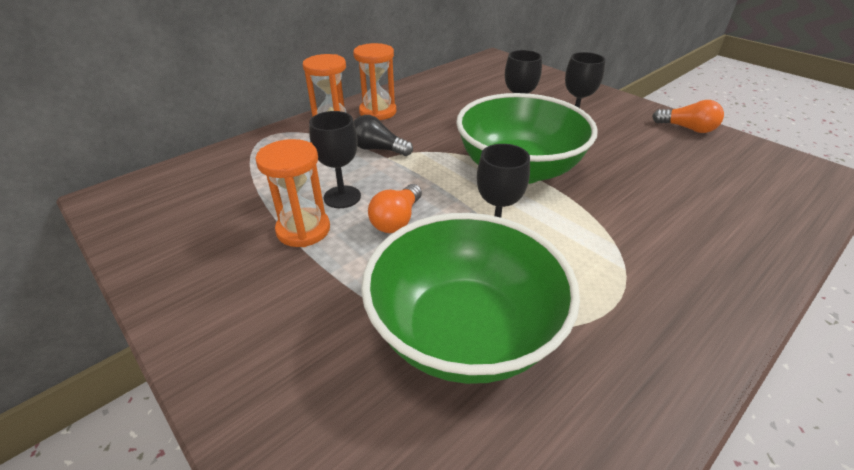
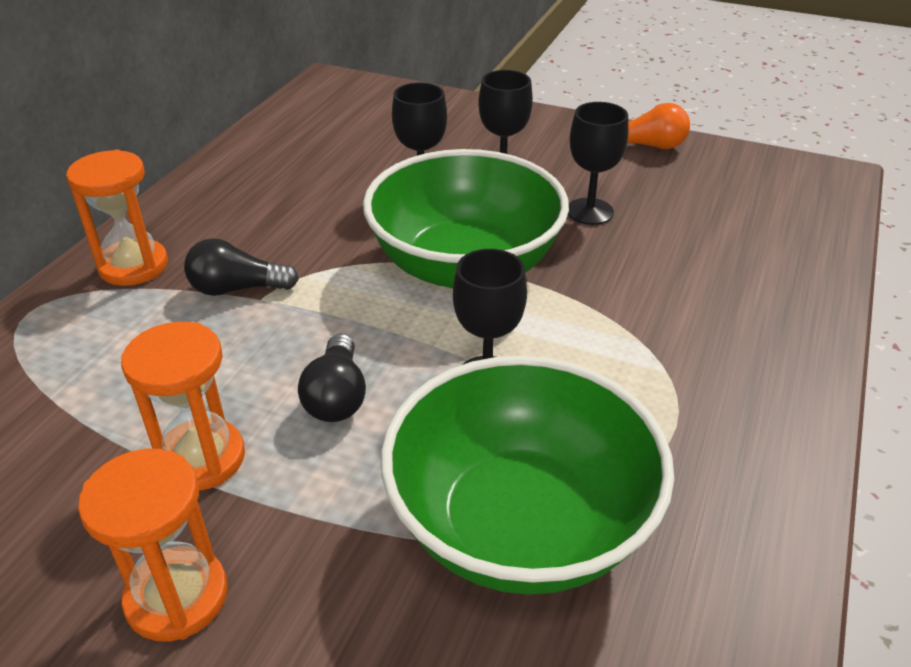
camera: 25 degrees left, 0 degrees up
(342, 197) = (229, 385): black goblet -> black goblet (589, 211)
(378, 112) = (196, 223): orange hourglass -> orange hourglass (177, 597)
(397, 220) = (336, 397): orange light bulb -> black light bulb

